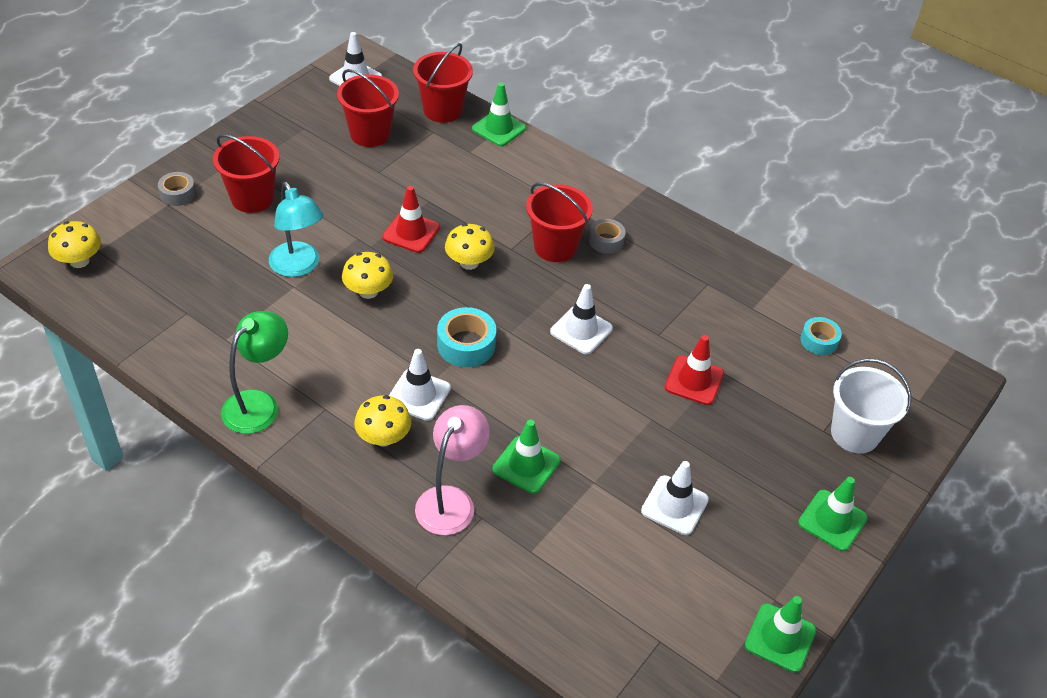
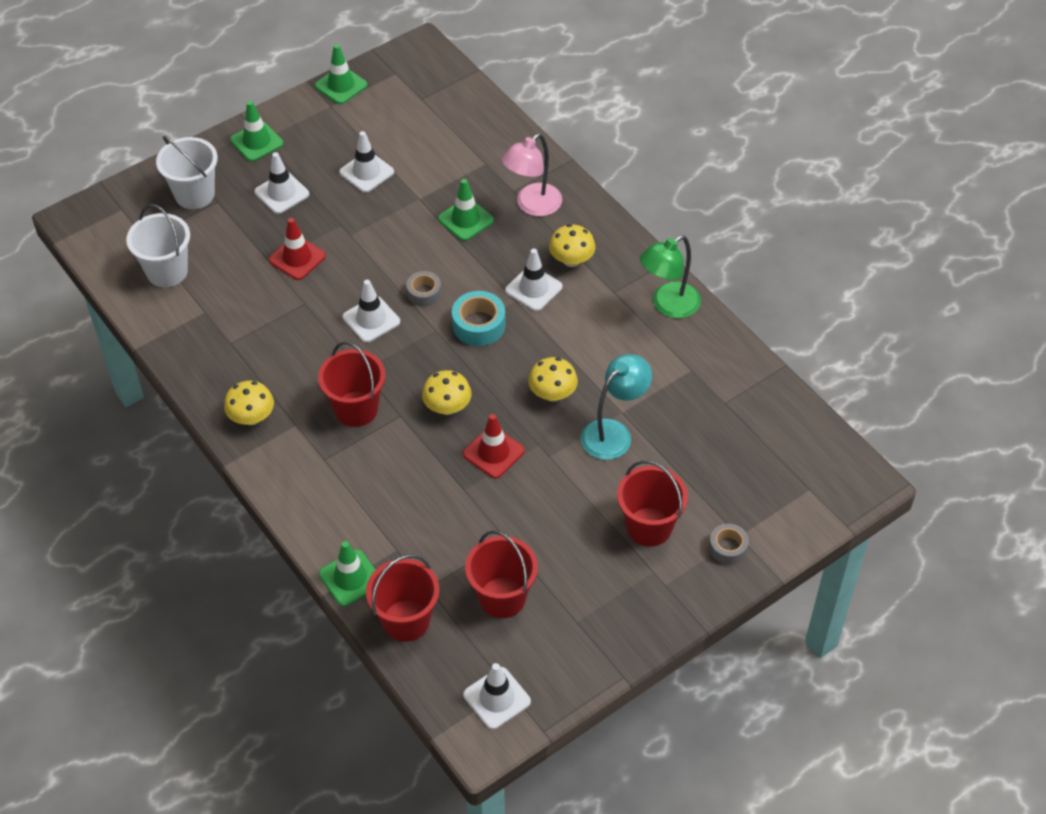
camera: 160 degrees left, 5 degrees up
(79, 261) = (827, 479): yellow mushroom -> yellow mushroom (251, 417)
(298, 267) = (614, 433): turquoise lamp -> turquoise lamp turned 60 degrees clockwise
(606, 241) = (302, 406): grey tape -> grey tape (424, 293)
(758, 455) = (282, 193): none -> white traffic cone
(819, 341) = (167, 271): turquoise tape -> white bucket

